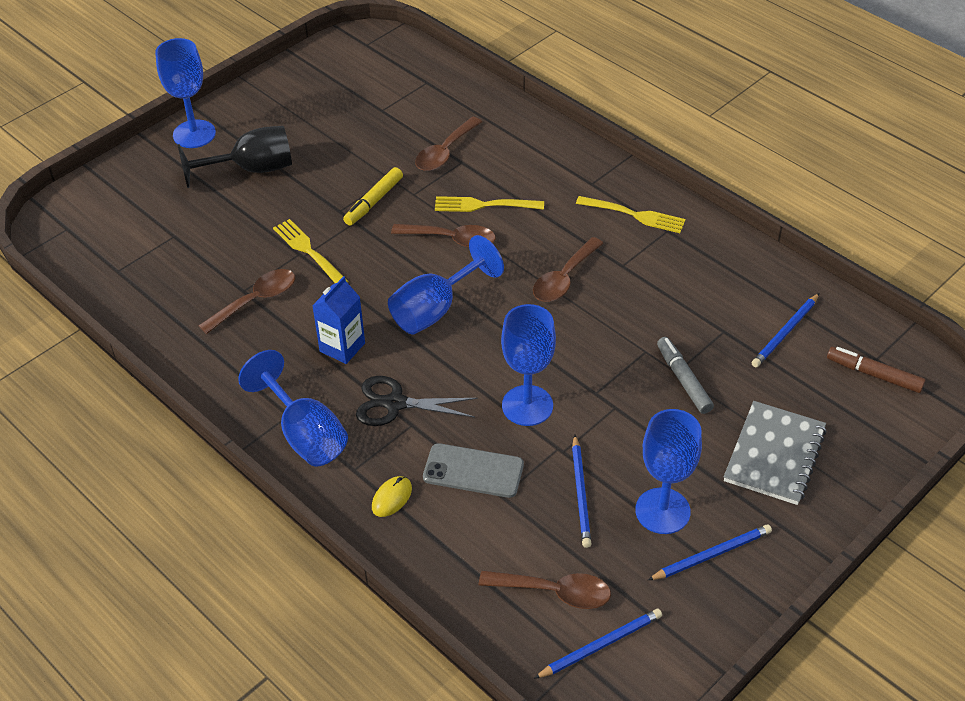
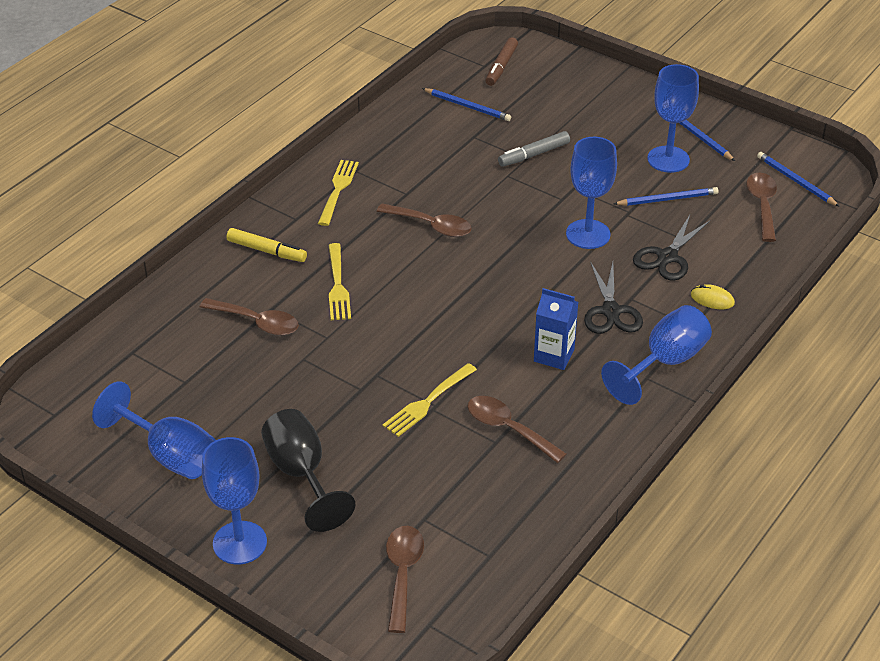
camera: 100 degrees left, 5 degrees down
(373, 201) = (343, 365): yellow marker -> yellow marker (267, 251)
(435, 309) = (489, 301): blue goblet -> blue goblet (169, 455)
(451, 239) = (391, 302): brown spoon -> brown spoon (403, 574)
(473, 471) = (667, 257): grey phone -> black scissors
(774, 455) = (596, 110): grey notebook -> none

